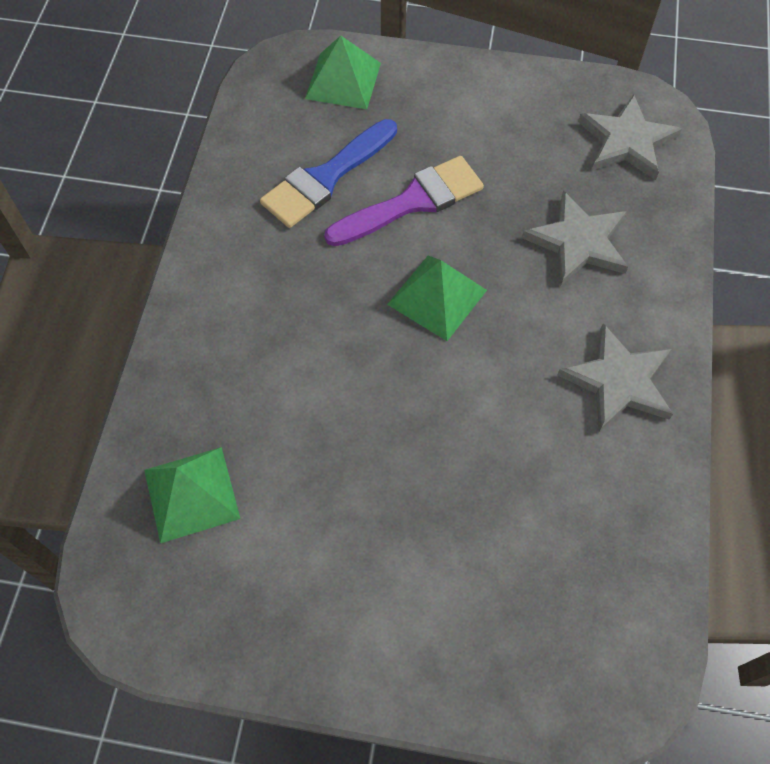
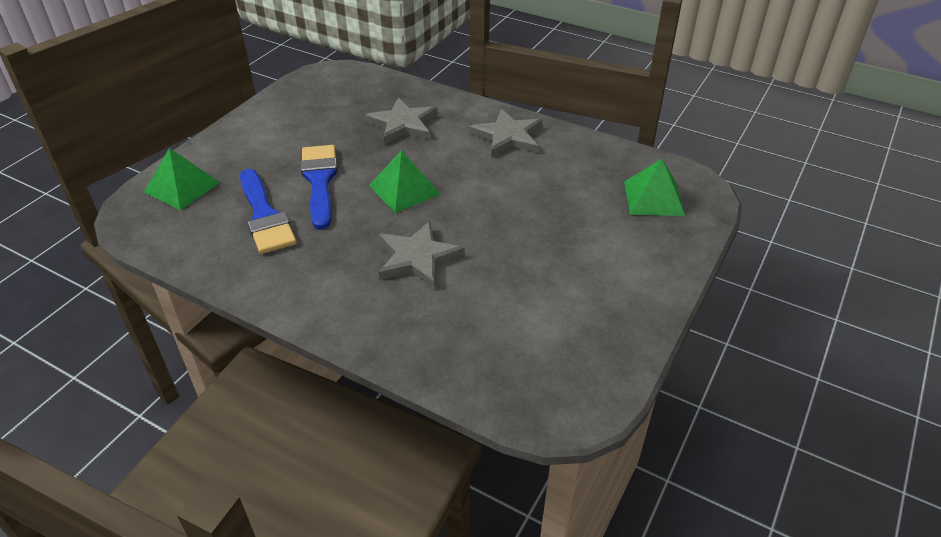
camera: 70 degrees left, 20 degrees down
(192, 494) = (494, 347): green pyramid -> green pyramid (653, 198)
(412, 202) = (320, 181): purple brush -> blue brush
(626, 141) = (344, 88): grey star -> grey star (417, 258)

